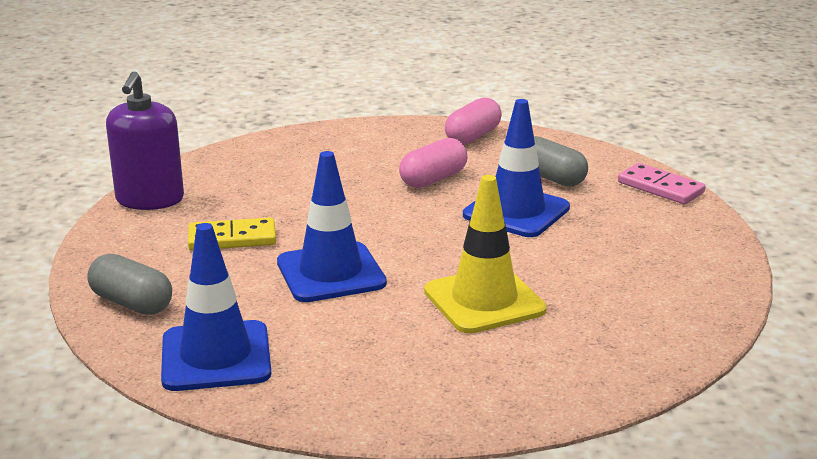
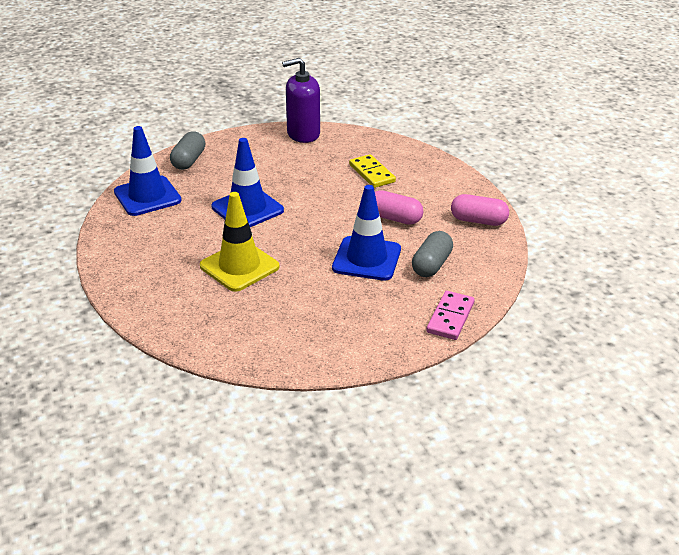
camera: 70 degrees right, 10 degrees up
(232, 238) = (271, 169): yellow domino -> yellow domino (371, 173)

